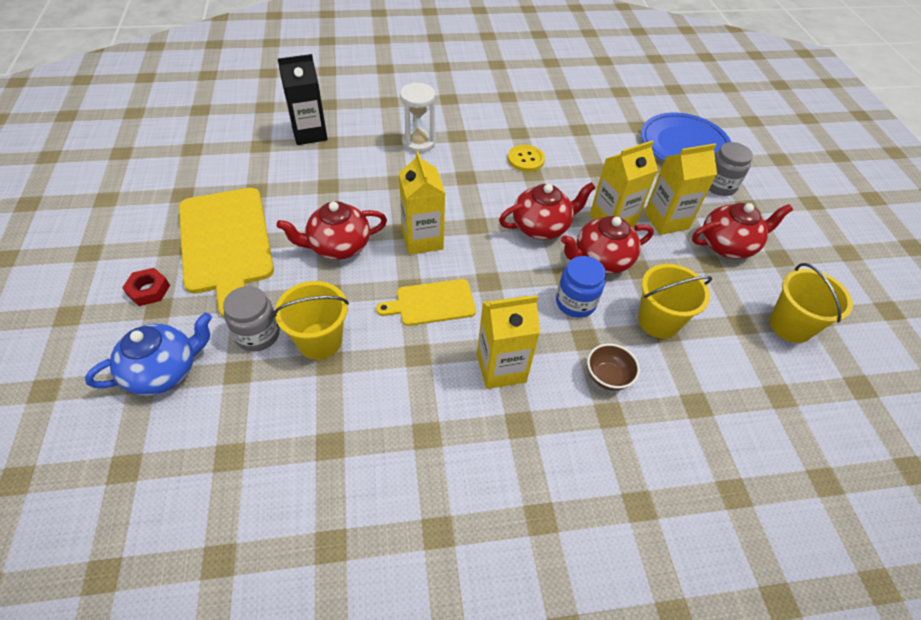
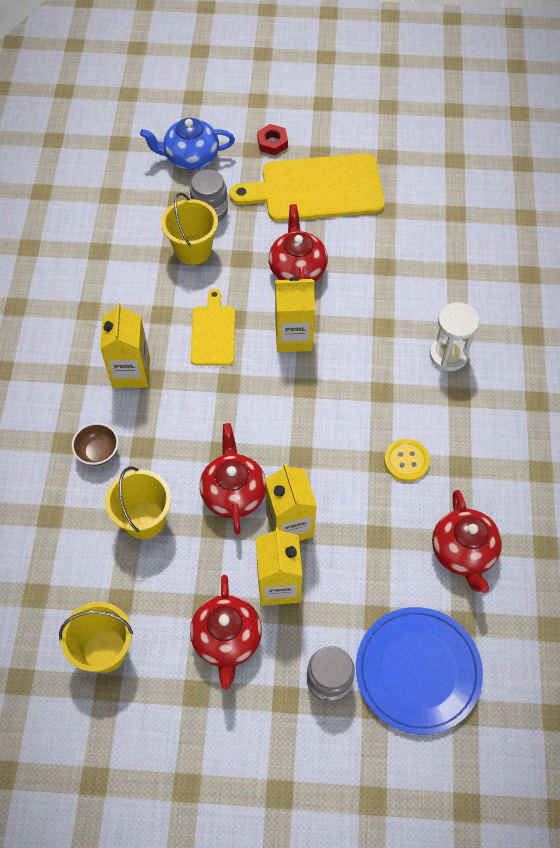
camera: 105 degrees right, 10 degrees up
(164, 371) = (190, 157): blue teapot -> blue teapot turned 105 degrees clockwise
(309, 133) = (473, 255): black carton -> none
(541, 227) = (292, 448): red teapot -> red teapot (463, 552)
(575, 302) = (185, 451): blue jar -> none

